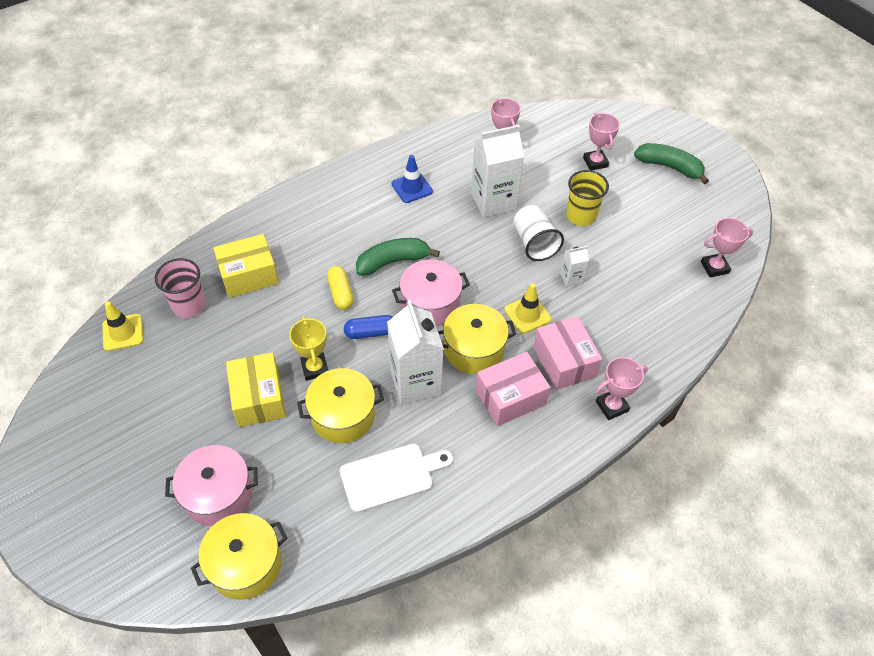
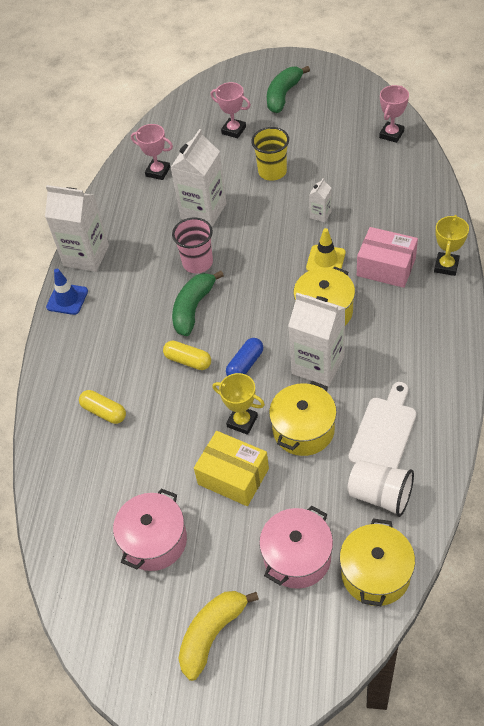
camera: 40 degrees left, 0 degrees up
(107, 483) = (212, 634): none -> yellow banana
(123, 332) = (67, 539): yellow traffic cone -> none
(189, 305) = (90, 473): pink cup -> pink cup (197, 263)
(249, 275) = (104, 412): yellow box -> yellow capsule
(378, 164) = (86, 256): none -> white carton
(412, 188) = (134, 250): blue traffic cone -> blue traffic cone (67, 299)
(430, 304) = (257, 310): pink pot -> pink pot (154, 540)
(510, 397) = (385, 317): pink box -> none
(534, 243) = (268, 214): white cup -> white cup (380, 495)
(612, 406) = (446, 266): pink trophy -> yellow trophy
(669, 167) = (283, 95): green banana -> green banana turned 45 degrees counterclockwise

